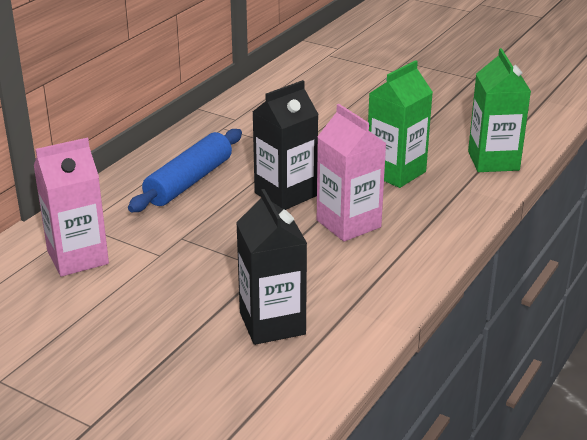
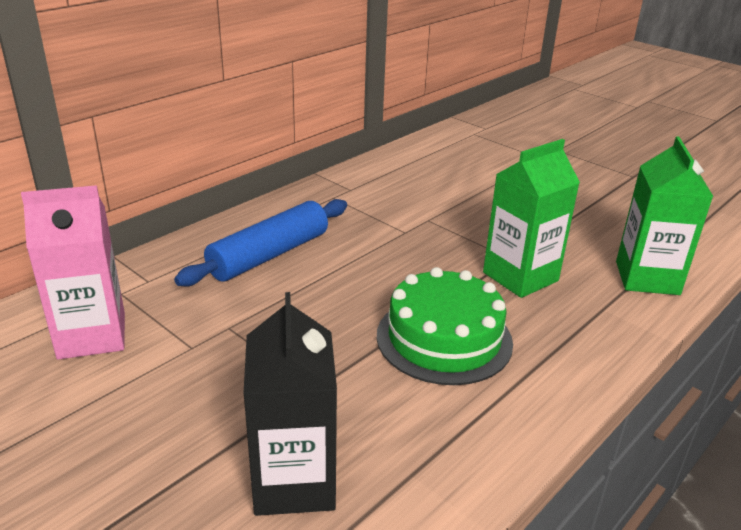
camera: 10 degrees right, 0 degrees up
(285, 194) = (376, 287): black carton -> none
(348, 224) = (444, 338): pink carton -> green cake

